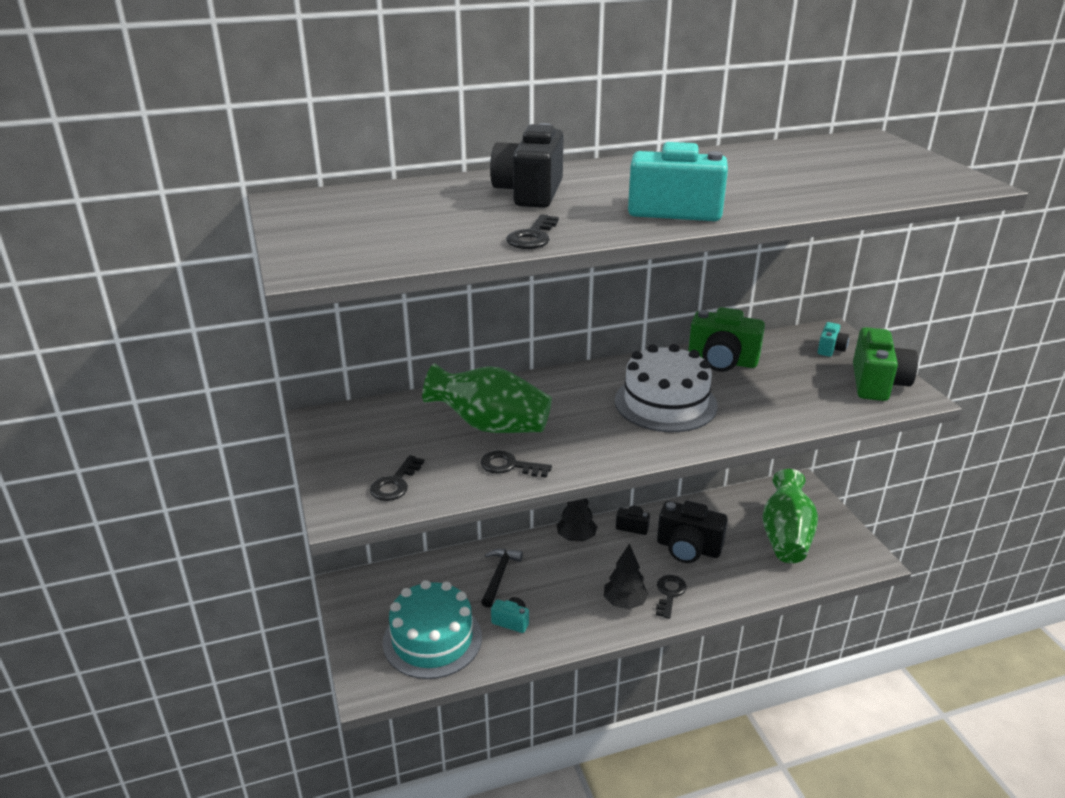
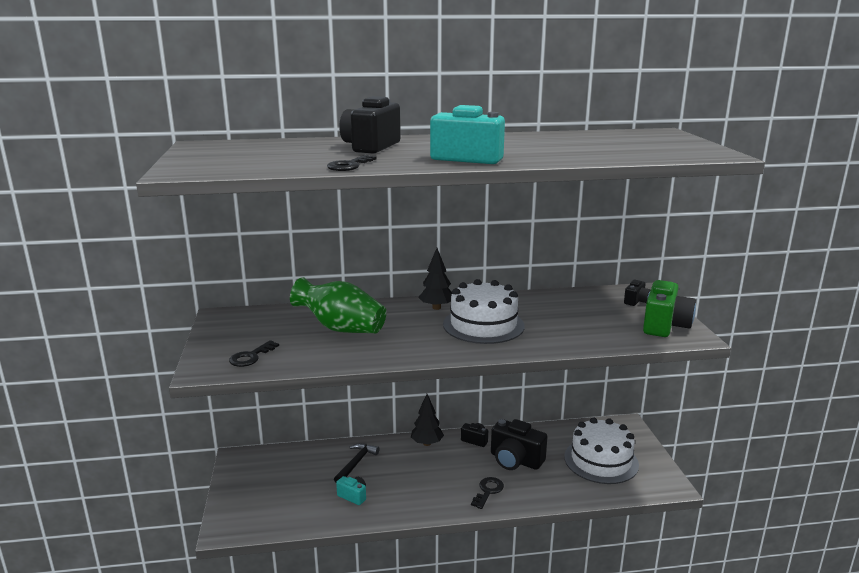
camera: 10 degrees right, 10 degrees down
(432, 639) = (287, 501): turquoise cake -> none
(509, 466) = (341, 353): black key -> none
(624, 603) = (449, 493): black tree -> black tree (436, 307)
(722, 361) = (543, 302): green camera -> none
(786, 537) = (601, 460): green vase -> white cake
(830, 349) = (636, 301): turquoise camera -> black camera

